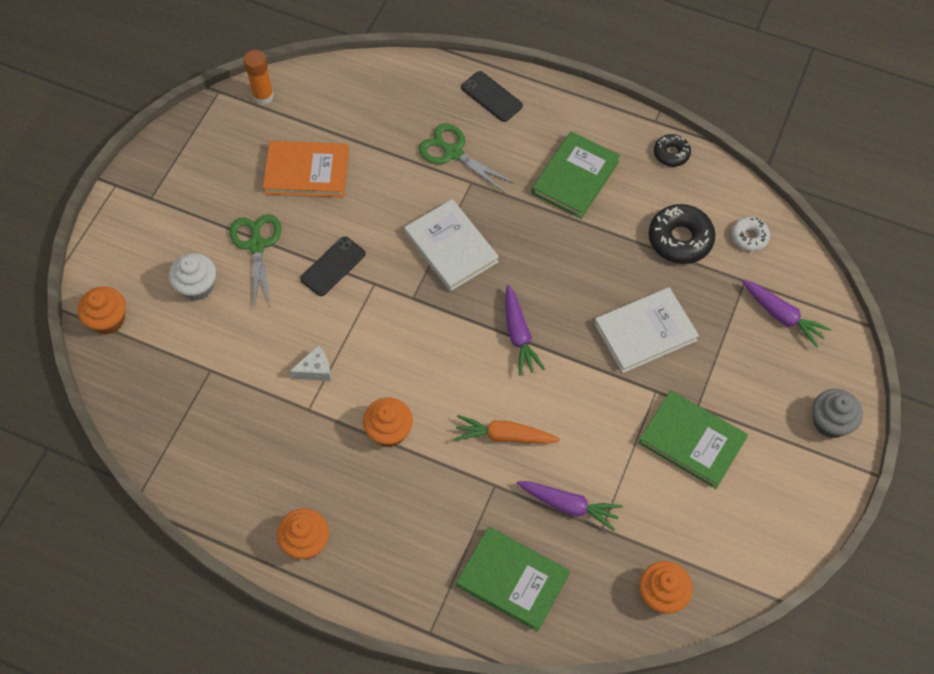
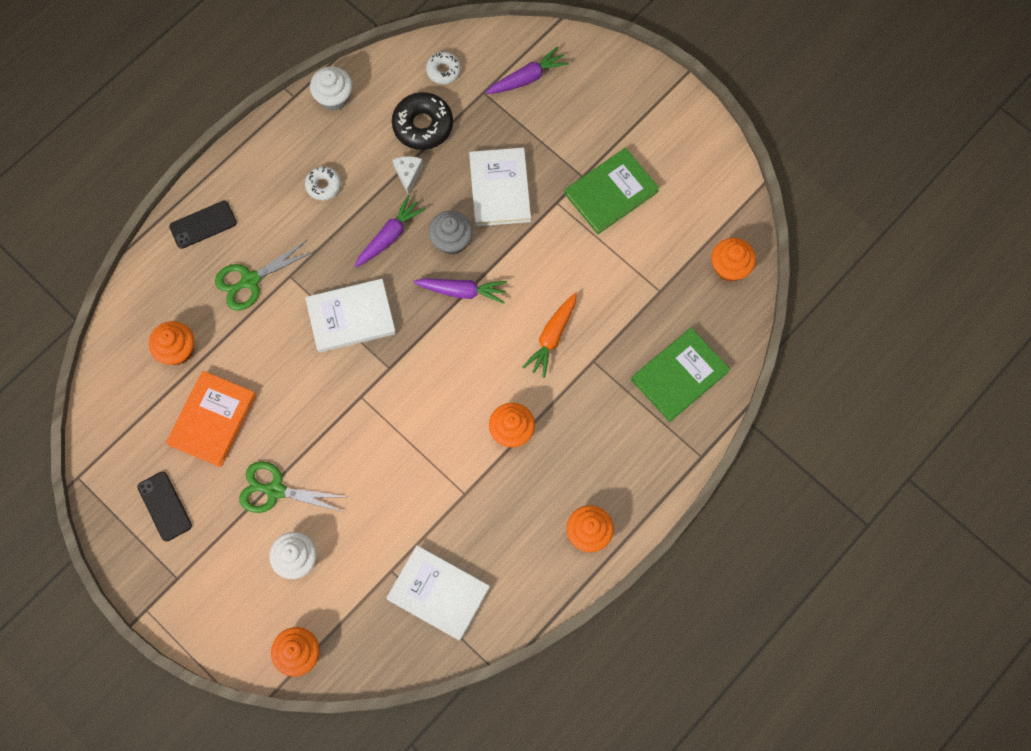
camera: 70 degrees left, 10 degrees up
(200, 420) = (438, 593): none -> white book
(263, 96) = (104, 435): orange glue stick -> none
(315, 370) = (428, 476): white cheese -> white cheese (408, 174)
(333, 266) = (327, 427): black phone -> black phone (164, 506)
(363, 121) = (177, 350): none -> orange cupcake
(568, 505) = (632, 309): purple carrot -> purple carrot (389, 236)
(575, 177) = (323, 185): green book -> white donut
(671, 153) = (334, 97): black donut -> white cupcake
(830, 422) = (633, 84): grey cupcake -> grey cupcake (451, 240)

